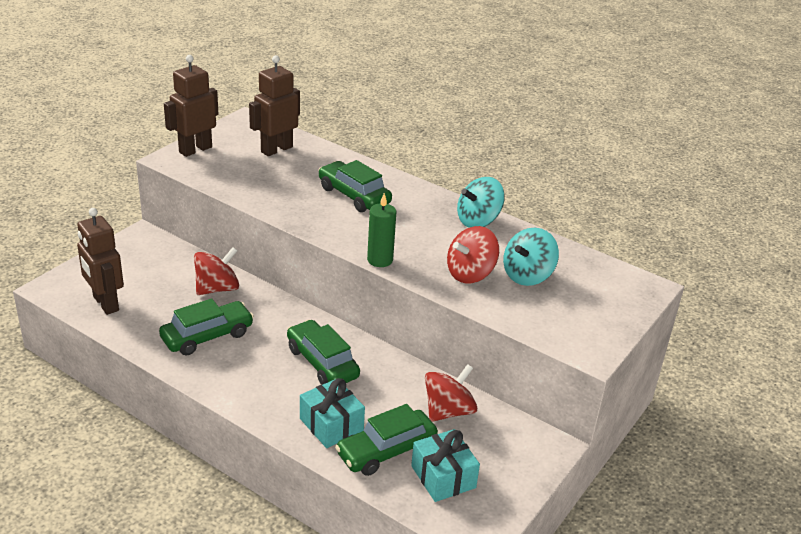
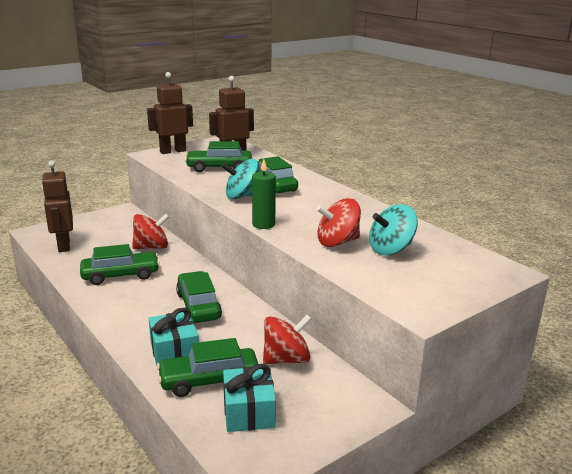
camera: 20 degrees right, 10 degrees down
(273, 173) = (219, 168): none -> green car
(478, 221) = (368, 210): turquoise spinning top -> turquoise spinning top (242, 196)

